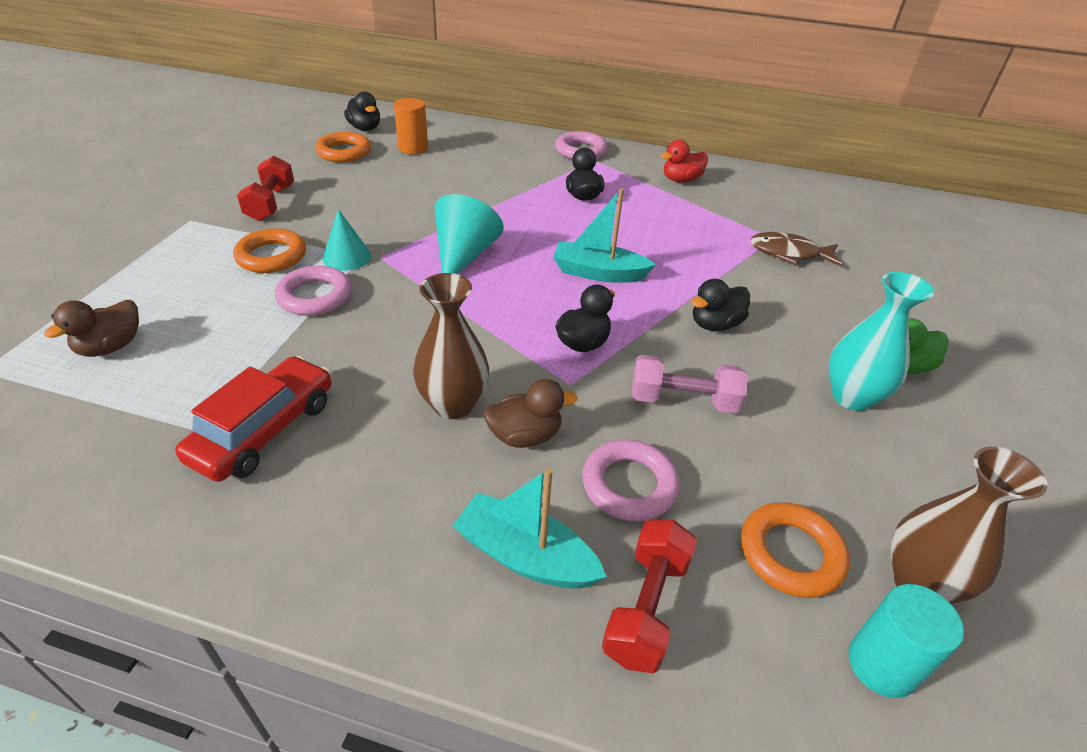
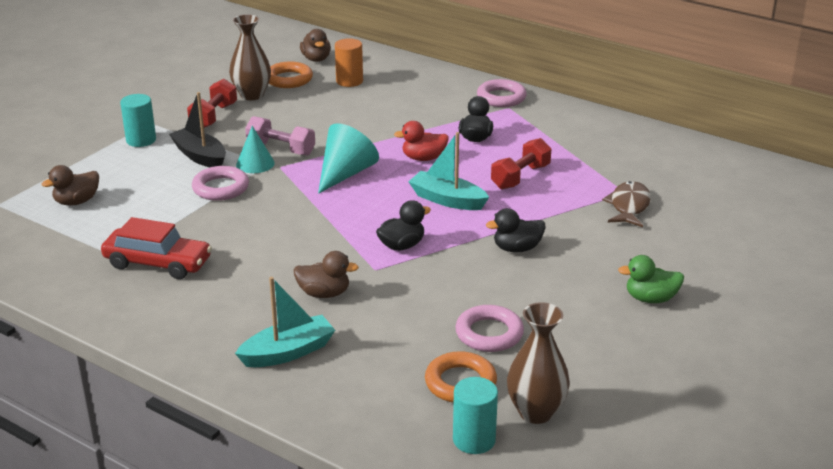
camera: 20 degrees right, 10 degrees down
(184, 244) = (141, 140): none -> turquoise cylinder
(264, 430) = (158, 263): red car -> red car turned 60 degrees clockwise
(271, 256) = (200, 156): orange ring -> black boat
(365, 128) = (316, 59): black duck -> brown duck
(453, 404) = (285, 268): brown vase -> brown vase (252, 95)
(525, 556) = (288, 352): turquoise boat -> turquoise boat turned 105 degrees clockwise
(629, 485) = (377, 331): pink ring -> pink ring (489, 334)
(646, 607) = (347, 388): red dumbbell -> red dumbbell (520, 177)
(681, 180) = (579, 134): red duck -> red duck (423, 158)
(683, 400) = (452, 292): pink dumbbell -> pink dumbbell (281, 149)
(789, 253) = (629, 206): brown fish -> brown fish turned 75 degrees clockwise
(851, 397) = (587, 310): turquoise vase -> none

